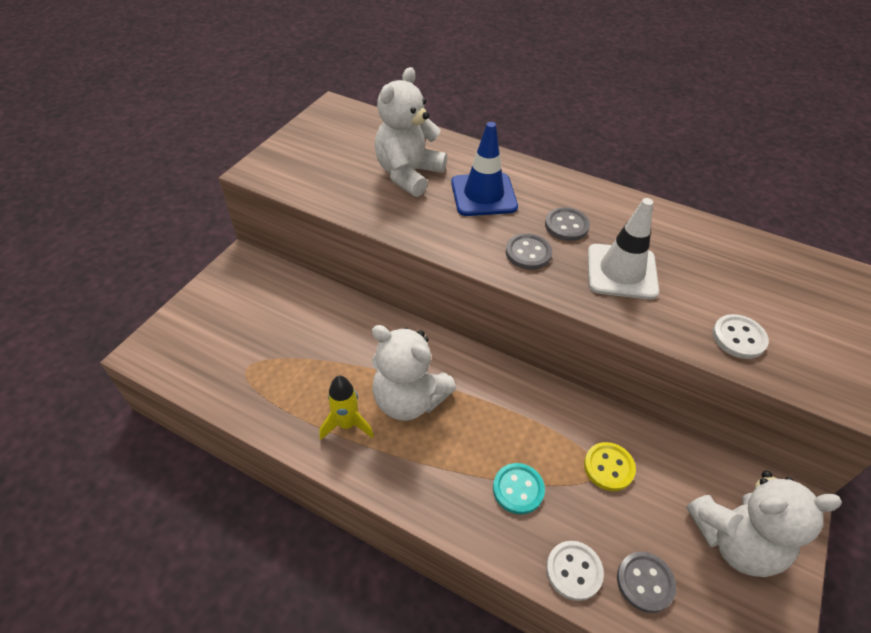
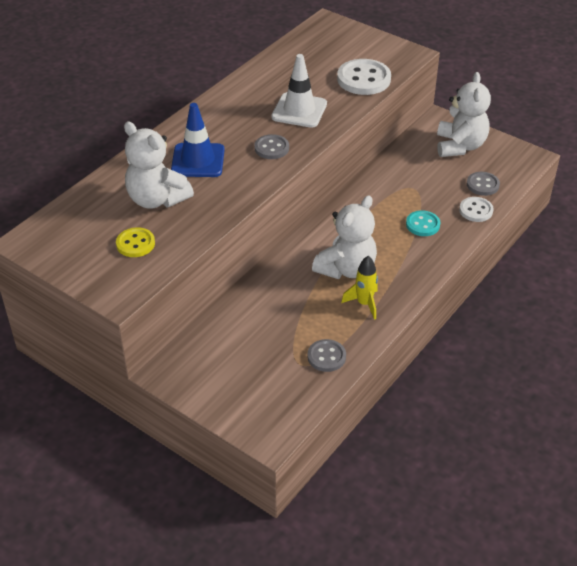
camera: 80 degrees left, 5 degrees down
(566, 226) = (246, 125): grey button -> grey button (326, 357)
(608, 467) = (410, 183): yellow button -> yellow button (135, 244)
(738, 338) = (363, 79): white button -> white button, size x1.67

